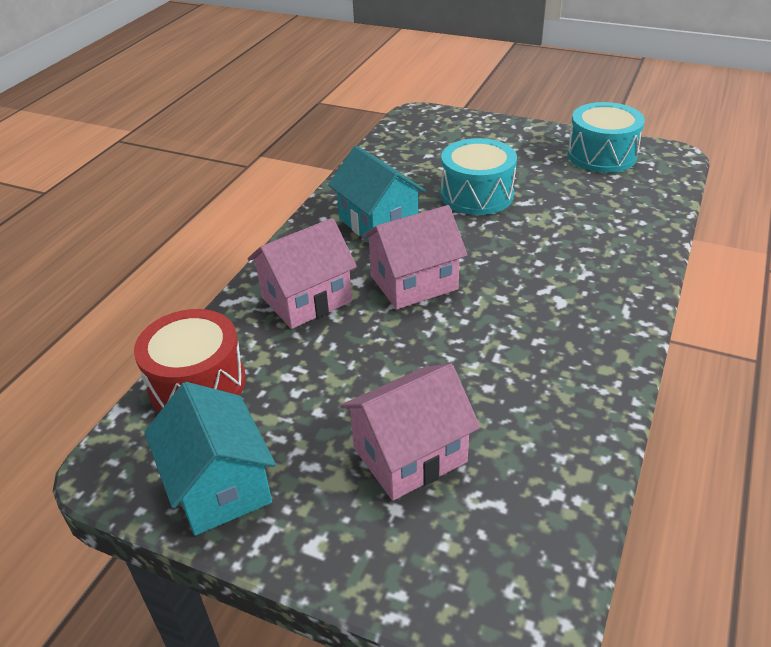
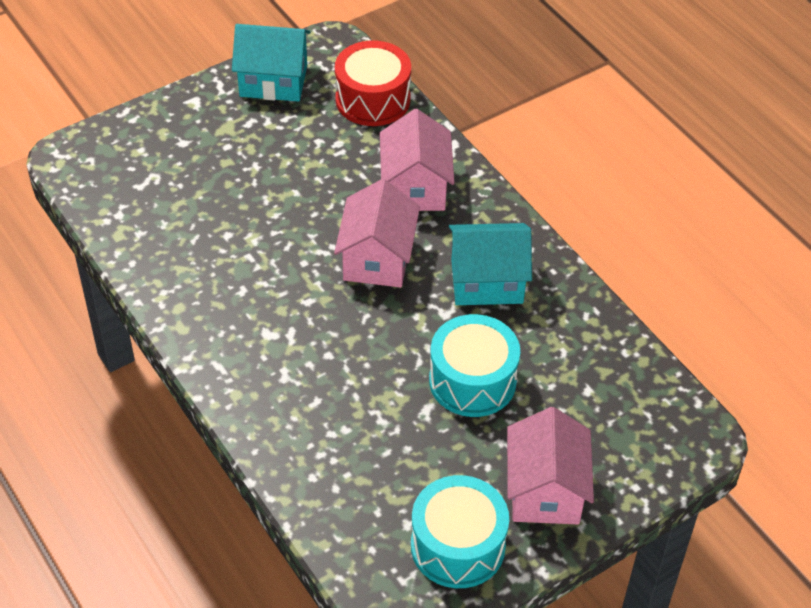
camera: 120 degrees right, 10 degrees up
(410, 455) = (213, 167): pink house -> pink house (545, 491)

